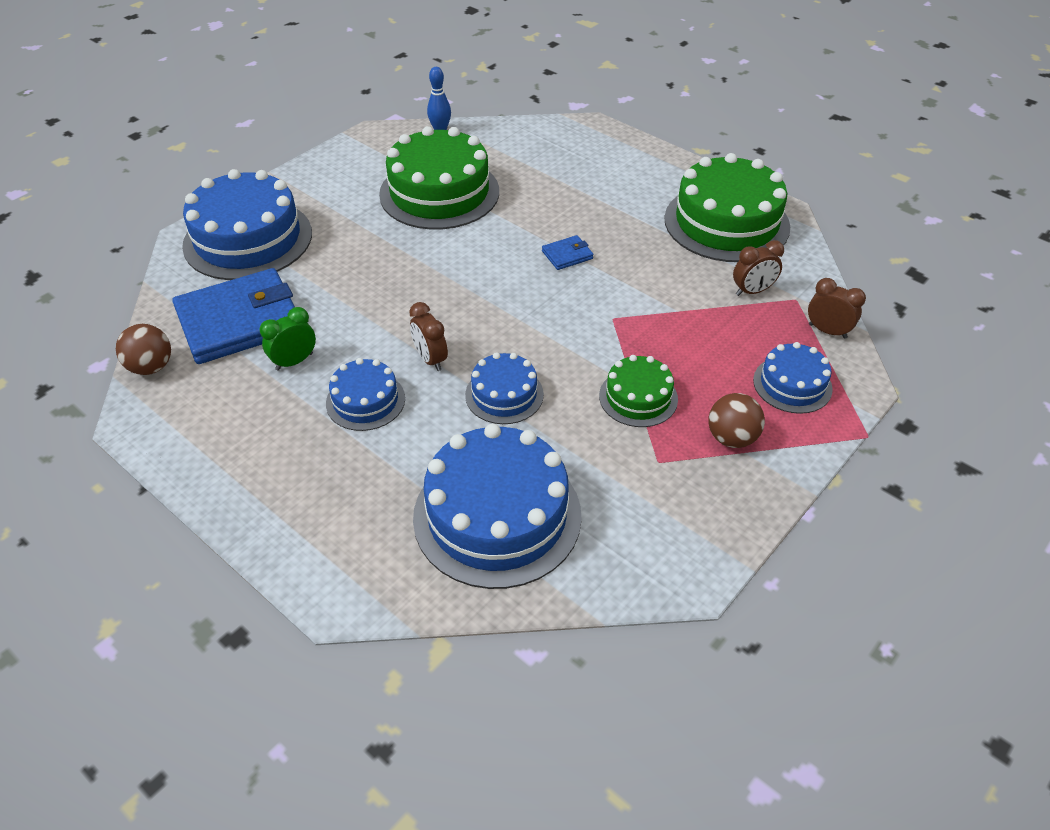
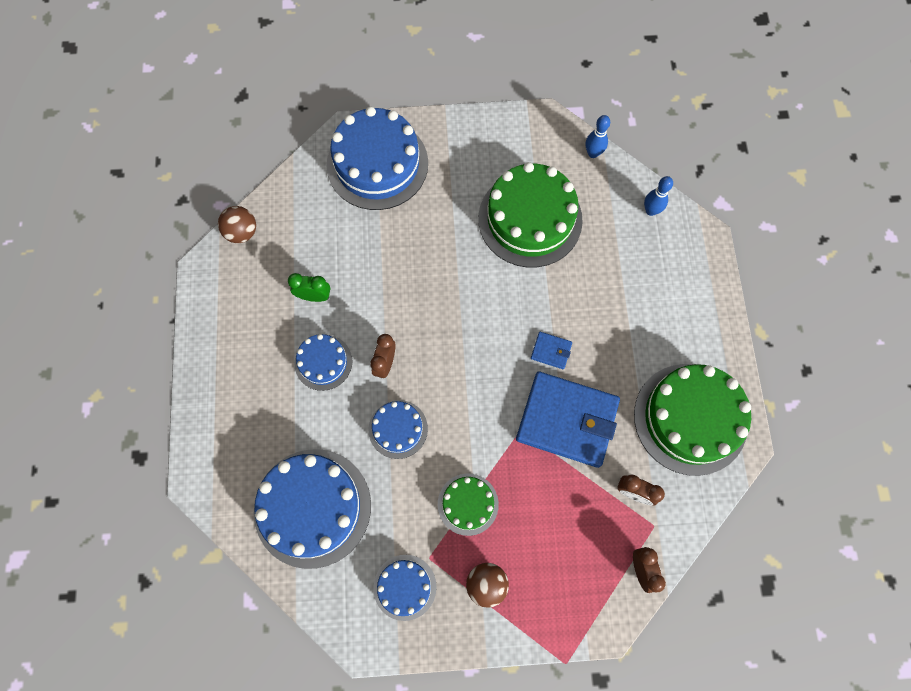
camera: 45 degrees right, 25 degrees up
(239, 321) = (314, 235): blue wallet -> blue wallet (567, 420)
(530, 135) = (651, 211): none -> blue bowling pin
(792, 384) = (567, 585): blue cake -> blue cake (405, 587)

